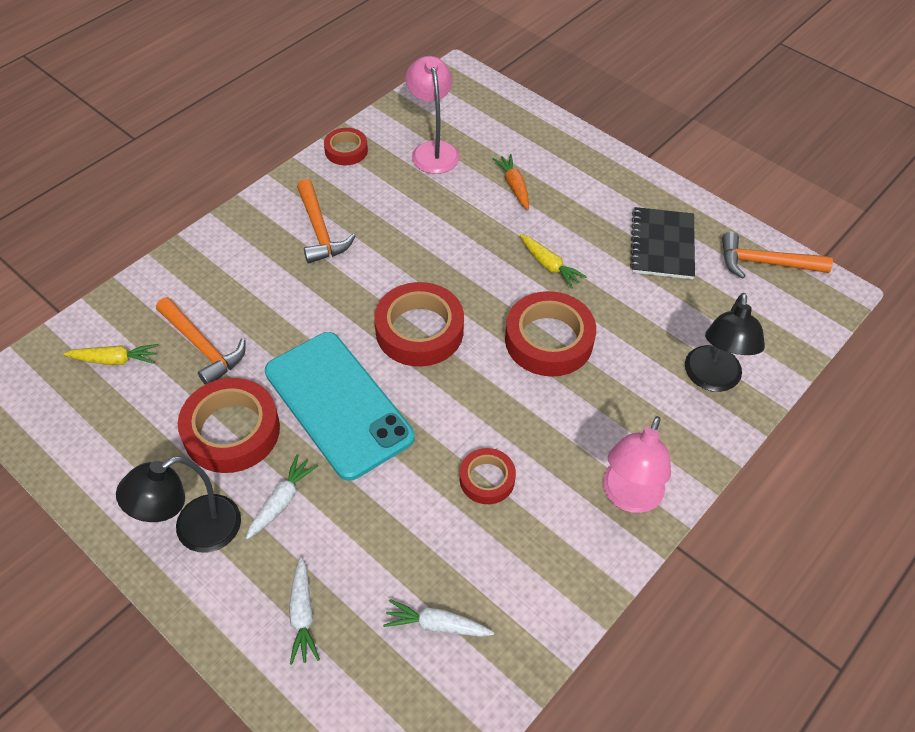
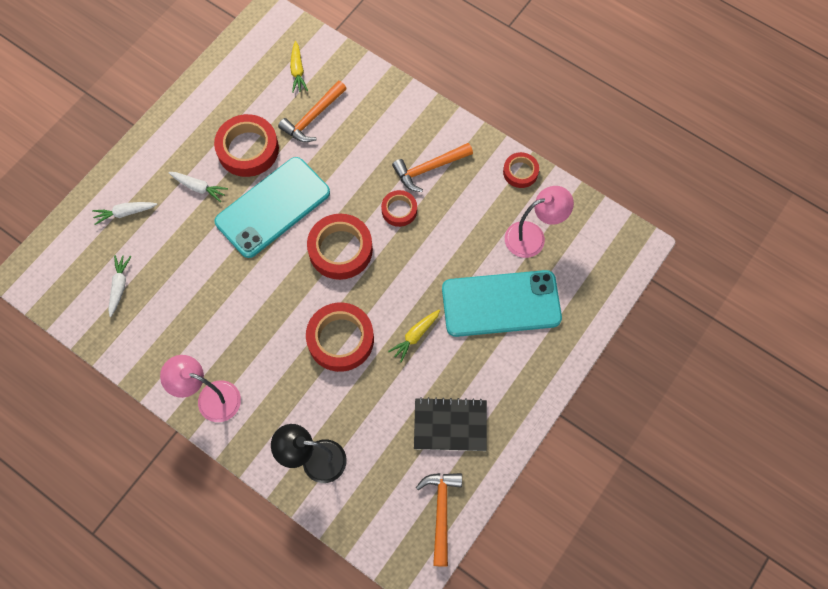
camera: 85 degrees right, 15 degrees up
(195, 531) = (177, 145): black lamp -> none
(487, 479) = (220, 306): red tape -> red tape (399, 210)
(514, 186) = (501, 303): orange carrot -> turquoise phone

